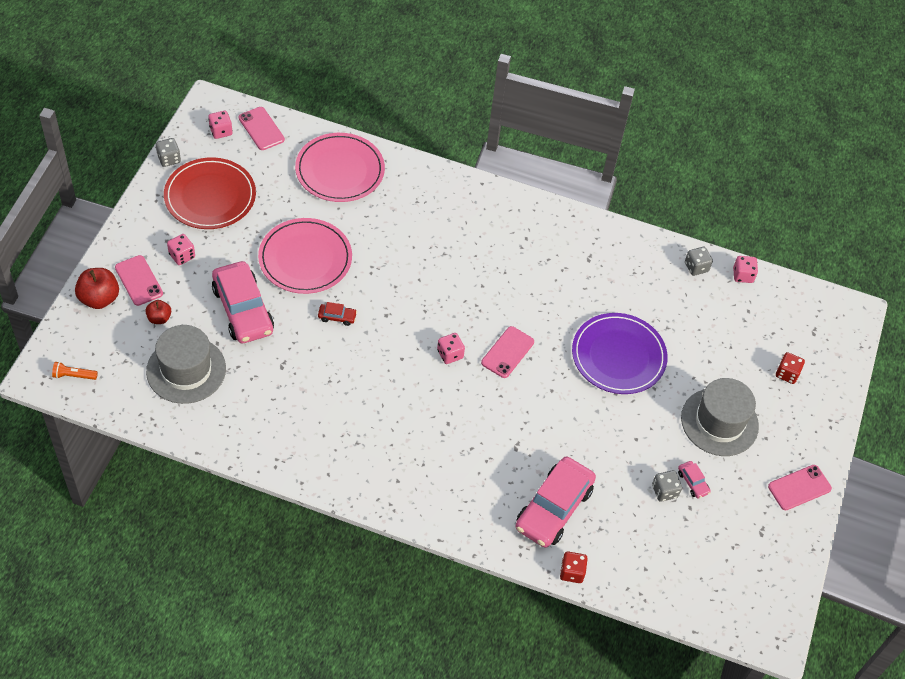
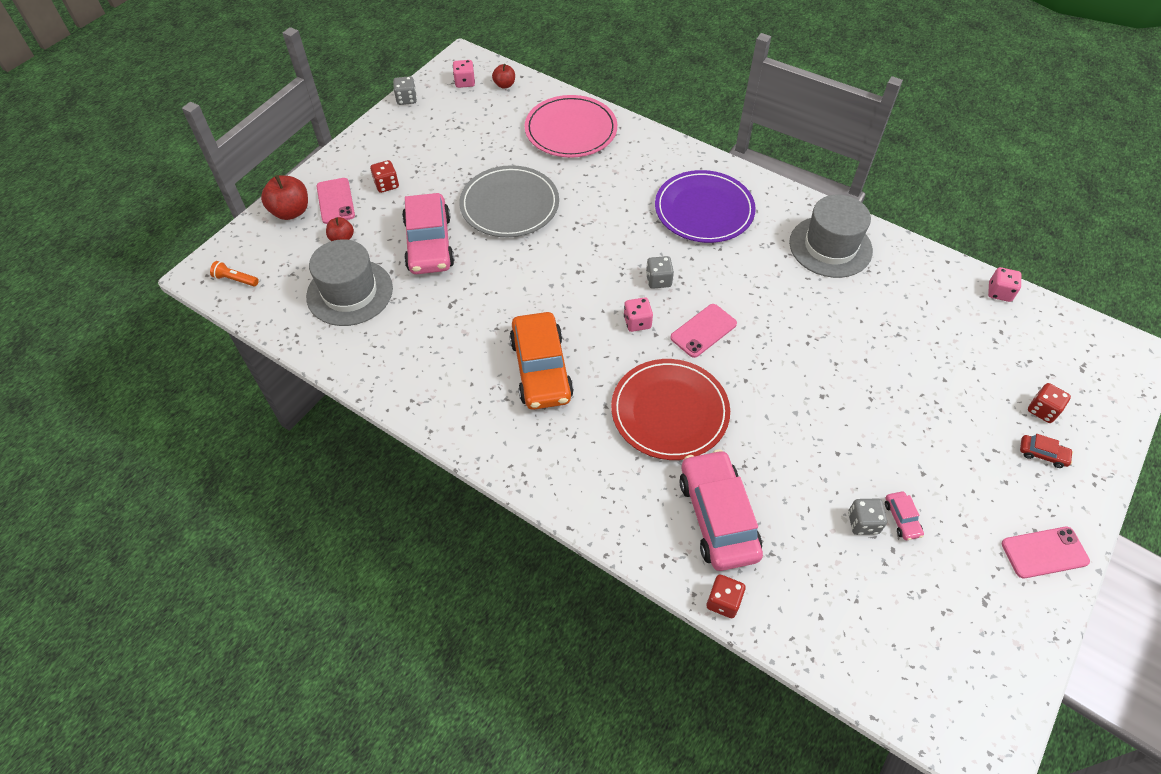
camera: 20 degrees right, 0 degrees up
(182, 256) = (386, 185): pink dice -> red dice
(210, 196) = (434, 136): red plate -> red plate (669, 411)
(261, 129) = (504, 85): pink phone -> red apple
(305, 258) = (509, 205): pink plate -> grey plate
(337, 317) = (525, 265): red car -> red car (1042, 454)
(379, 411) = (541, 369): none -> orange car
(553, 508) = (718, 517): pink car -> pink car turned 120 degrees clockwise
(618, 356) = (833, 355): purple plate -> purple plate (704, 210)
(696, 267) = (943, 275): grey dice -> grey dice (658, 280)
(719, 422) = (947, 452): grey hat -> grey hat (830, 246)

